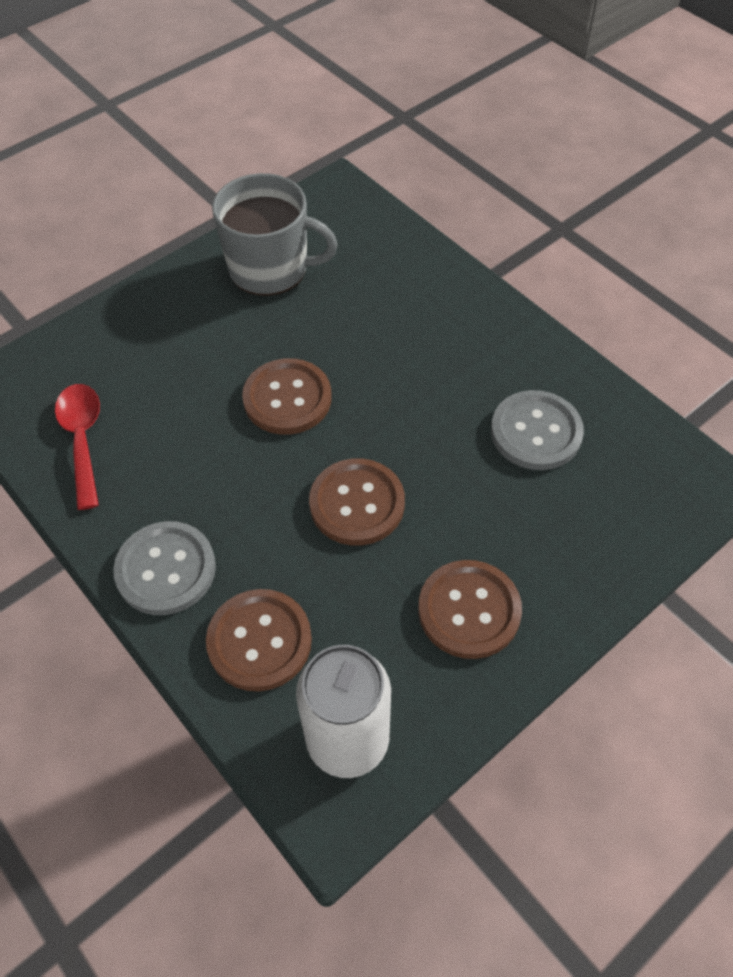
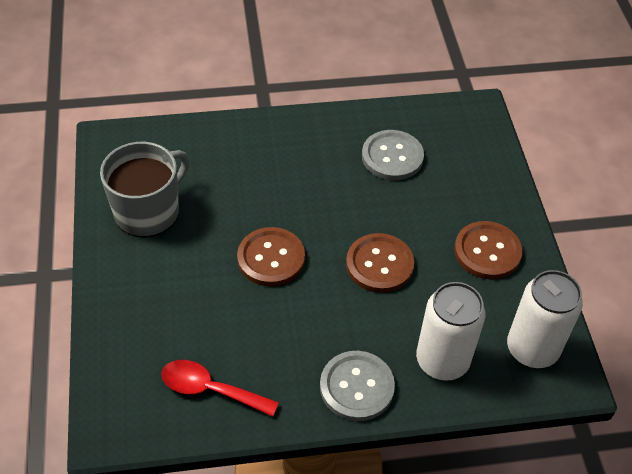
camera: 60 degrees left, 5 degrees down
(259, 641) = (442, 361): brown button -> white can

